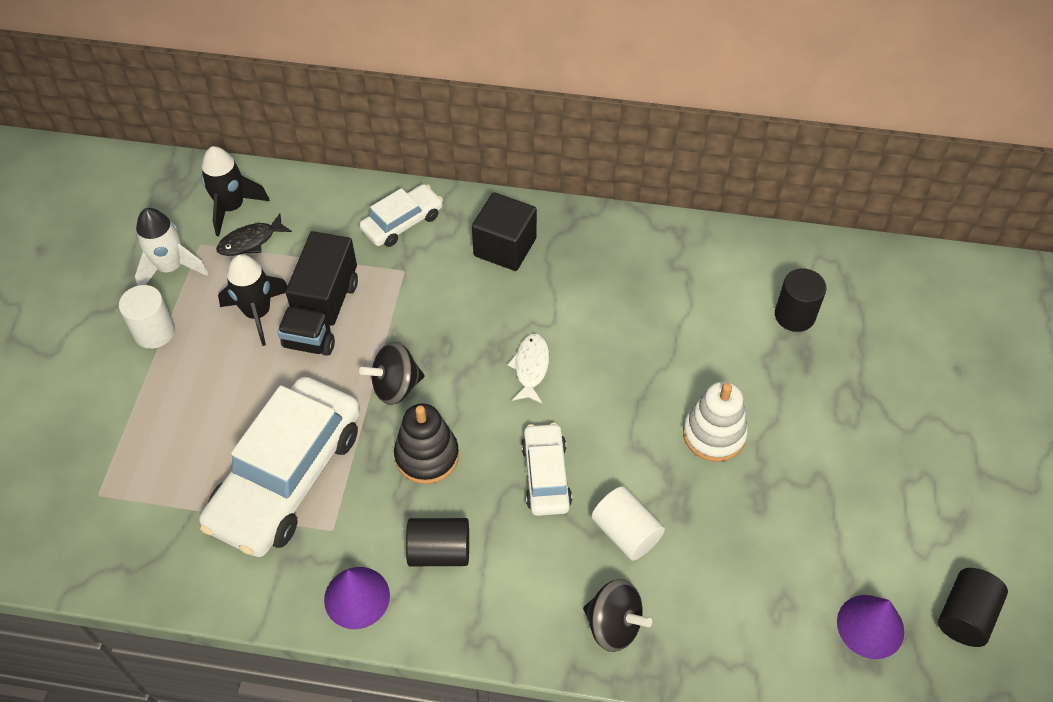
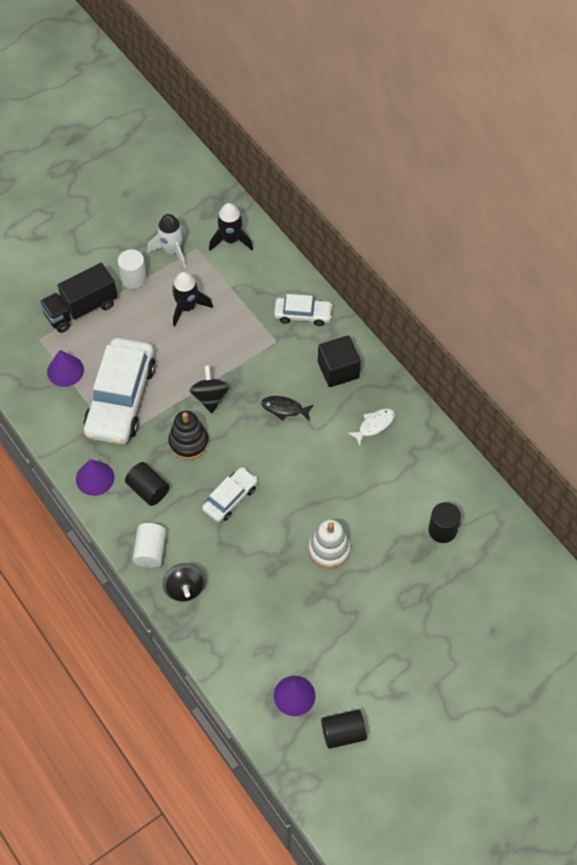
camera: 45 degrees right, 5 degrees up
(176, 503) = (65, 370): none -> purple cone
(250, 241) = (221, 266): black fish -> black fish (284, 409)
(287, 476) = (121, 399): white car -> white car turned 60 degrees counterclockwise
(322, 313) = (215, 332): black truck -> black truck (81, 309)
(395, 386) = (210, 397): black spinning top -> black spinning top turned 60 degrees clockwise
(531, 367) = (281, 442): white fish -> white fish (374, 425)
(626, 533) = (236, 555): white cylinder -> white cylinder (150, 551)

